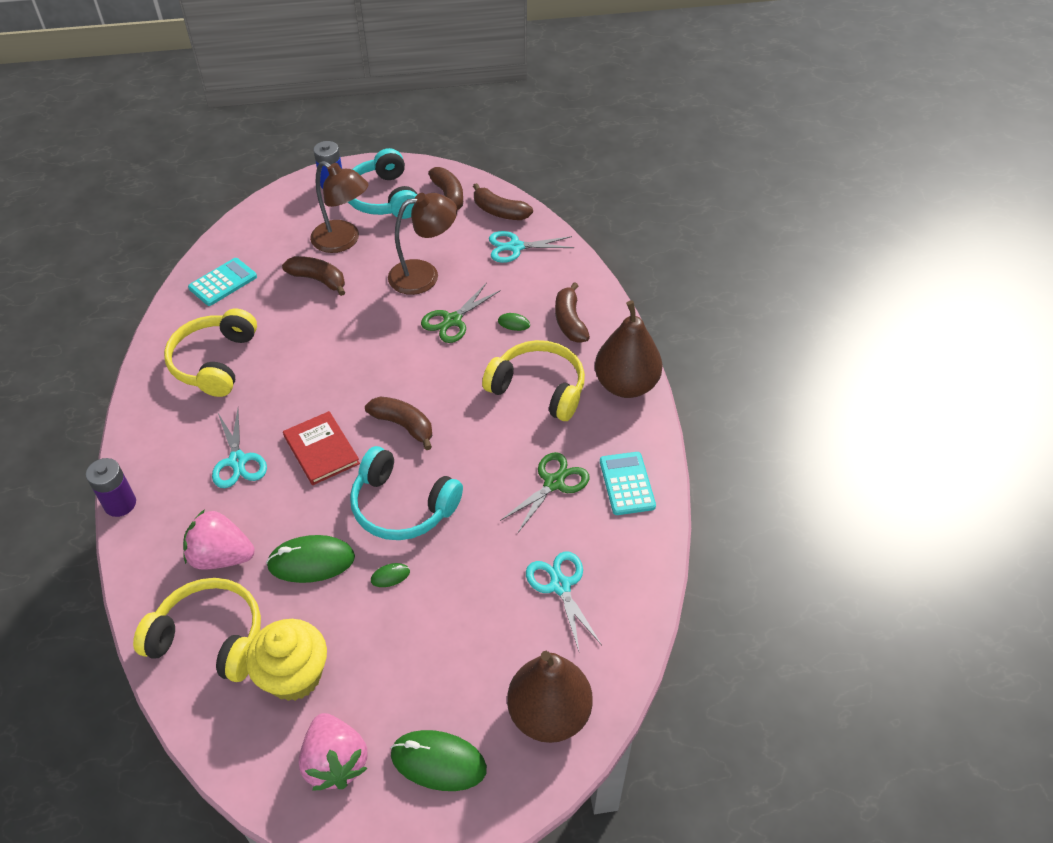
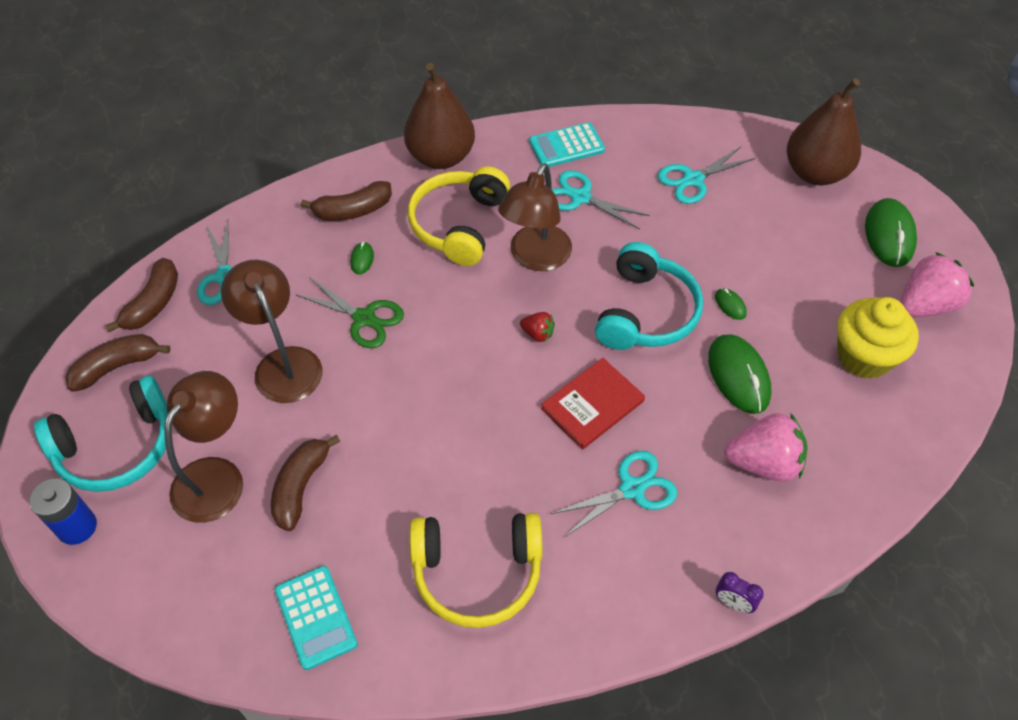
camera: 100 degrees left, 5 degrees up
(120, 504) = (733, 603): purple battery -> purple clock
(210, 638) = (858, 442): yellow headphones -> none
(221, 556) = (763, 463): pink strawberry -> pink strawberry turned 90 degrees counterclockwise
(223, 282) = (315, 617): turquoise calculator -> turquoise calculator turned 150 degrees counterclockwise
(403, 425) = (538, 334): brown banana -> red strawberry
(486, 436) = (535, 258): none -> brown lamp
(554, 483) = (580, 197): green scissors -> turquoise scissors

